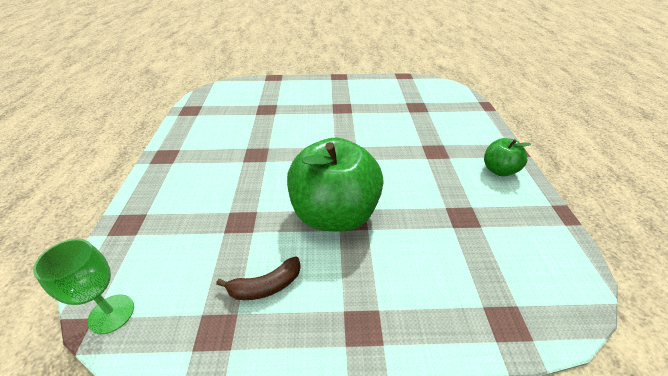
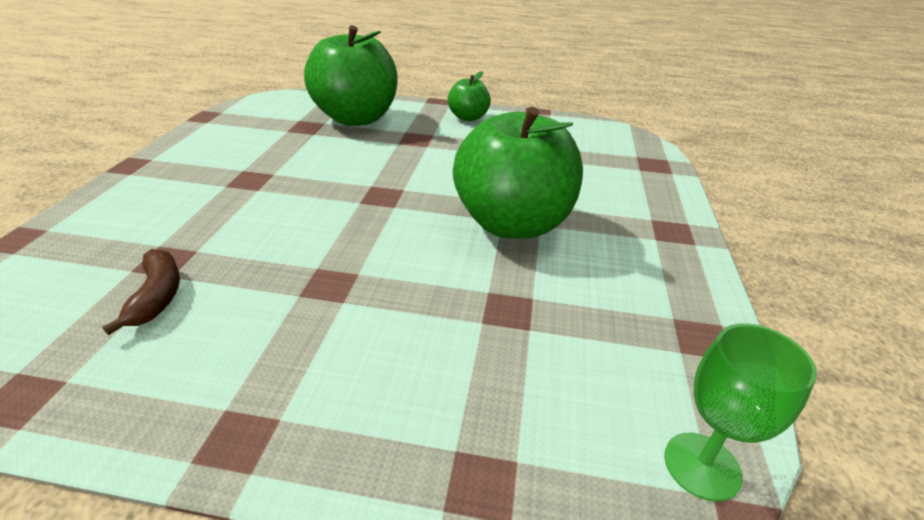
camera: 80 degrees left, 5 degrees down
(265, 286) = (630, 290): brown banana -> brown banana (157, 296)
(445, 120) = (356, 118): none -> green apple

